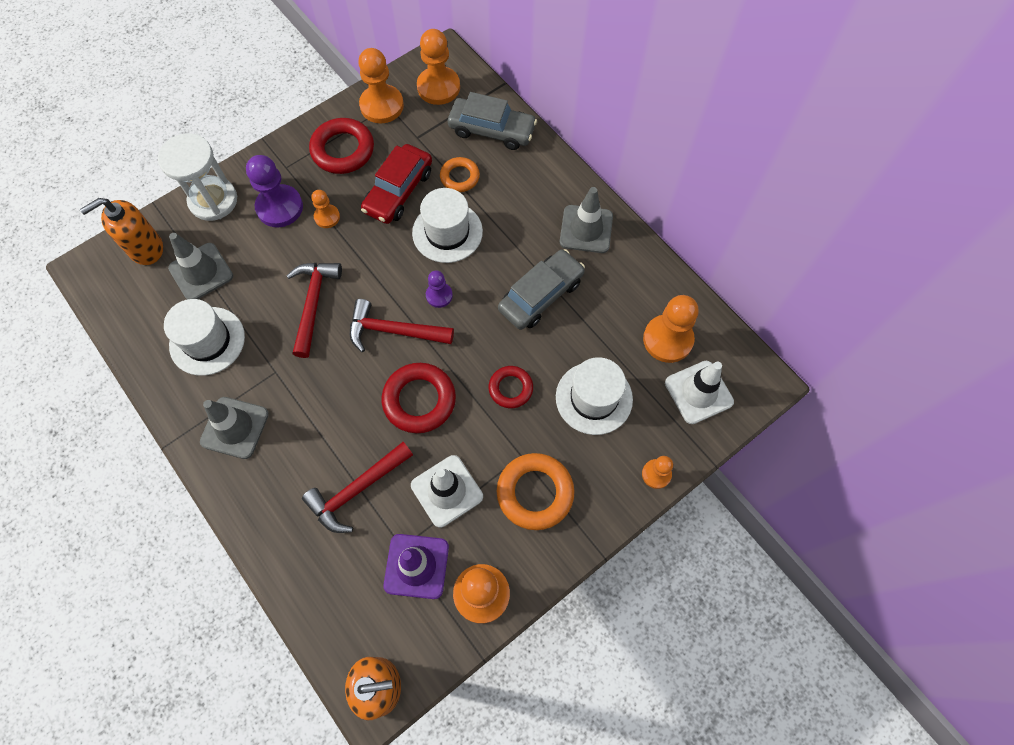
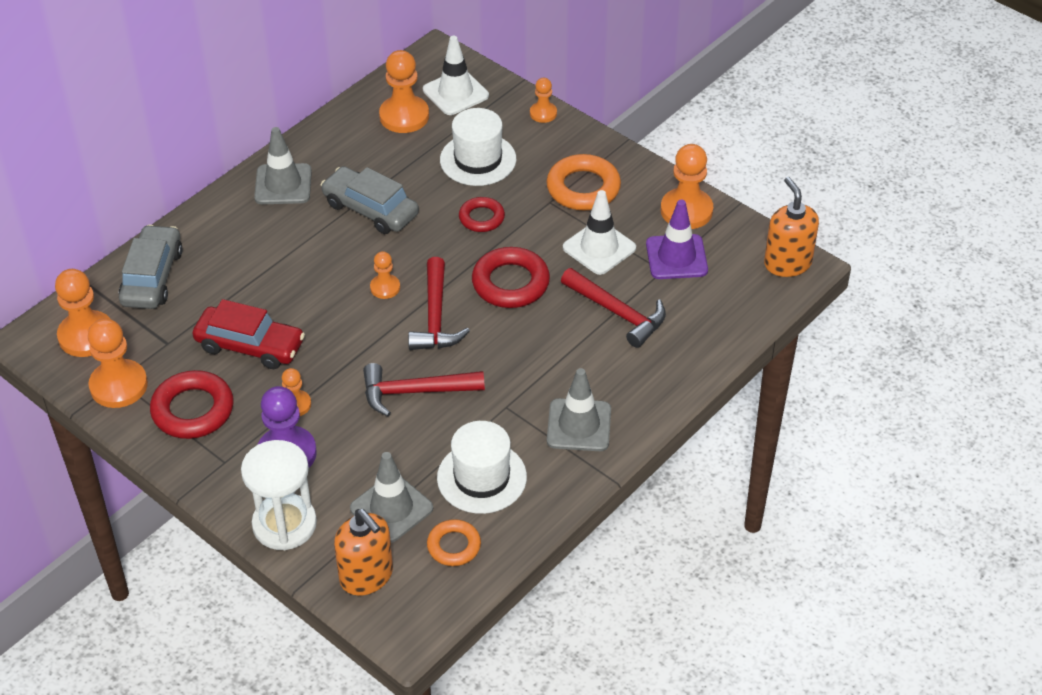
camera: 100 degrees left, 20 degrees down
(439, 295) = (385, 288): purple pawn -> orange pawn
(447, 232) = (302, 294): white hat -> none
(460, 177) = (224, 295): orange ring -> orange ring (454, 546)

